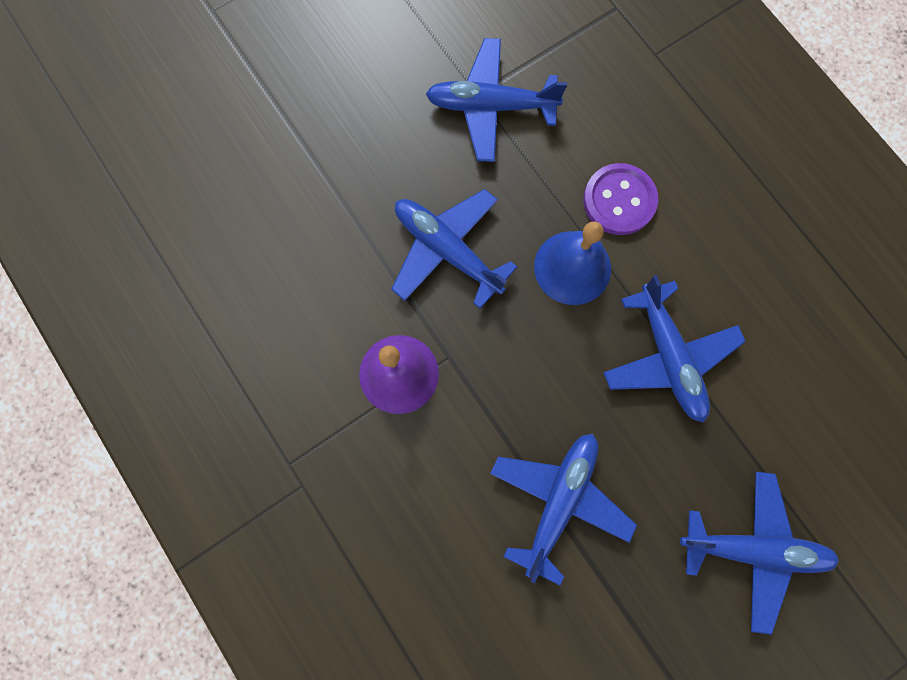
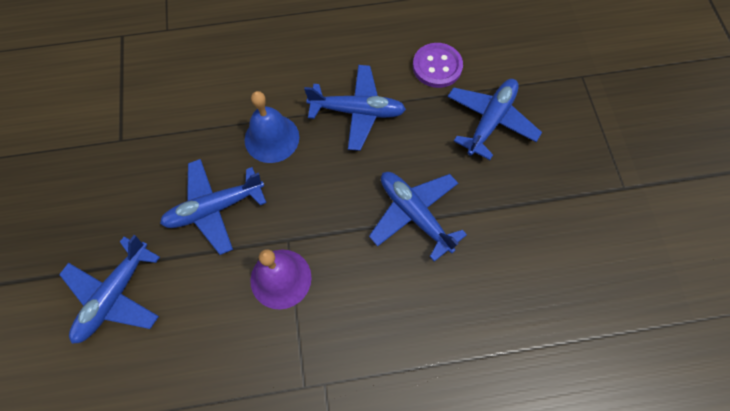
camera: 65 degrees left, 10 degrees down
(491, 107) = (134, 136): blue plane -> blue plane (115, 295)
(619, 200) = (245, 92): purple button -> purple button (437, 66)

